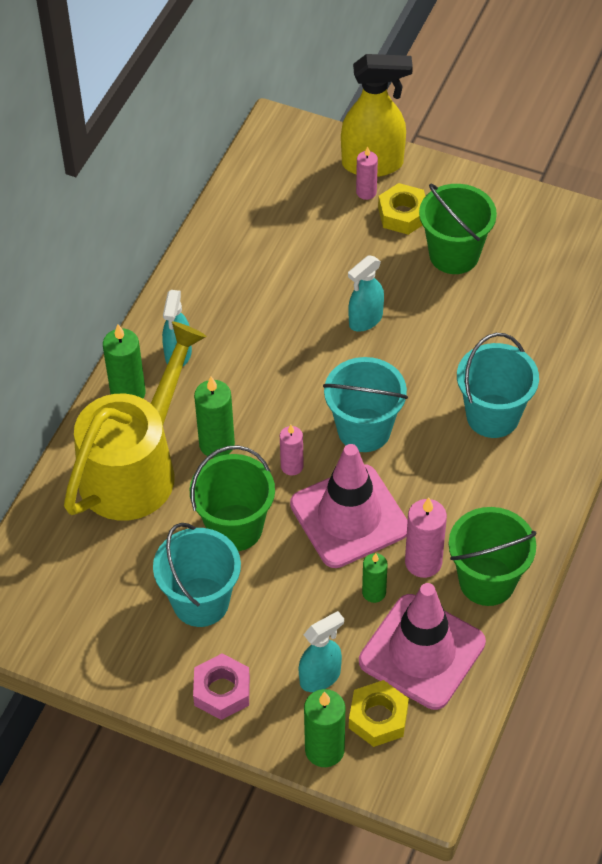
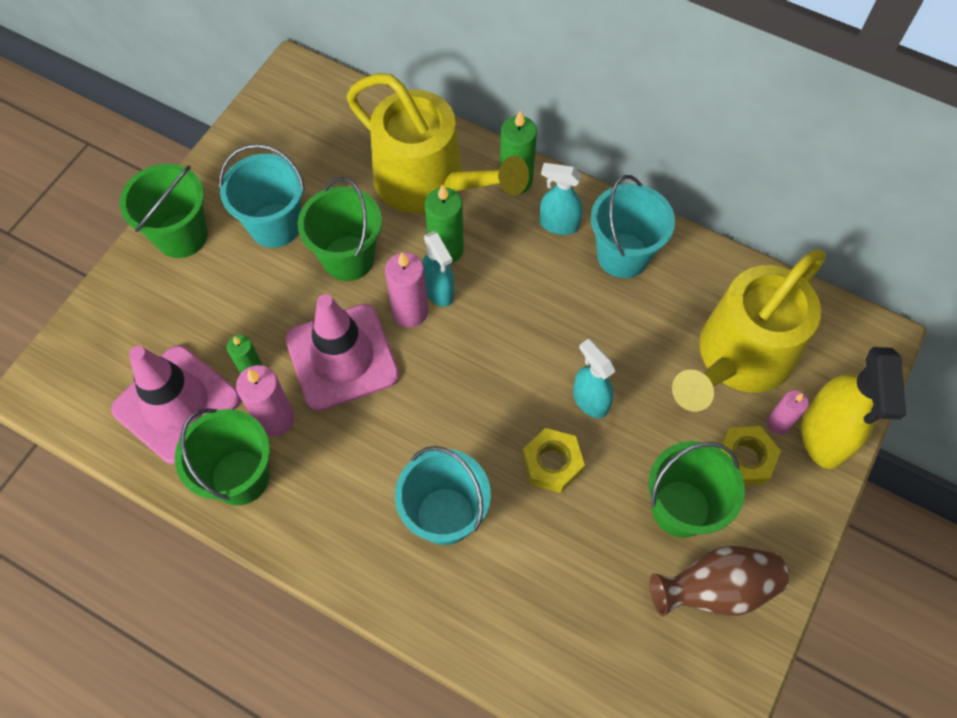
camera: 95 degrees right, 10 degrees up
(222, 691) = (181, 235): pink nut -> green bucket
(292, 466) = (410, 312): pink candle -> pink candle, size x1.57
(308, 218) = (738, 358): none -> yellow watering can
(320, 677) = (174, 314): turquoise spray bottle -> turquoise spray bottle (439, 291)
(324, 750) = (101, 310): green candle -> none
(364, 430) = (444, 382): turquoise bucket -> turquoise bucket (623, 255)
(378, 718) = (119, 357): yellow nut -> yellow nut (552, 463)
(517, 232) = (715, 589): none -> brown vase

